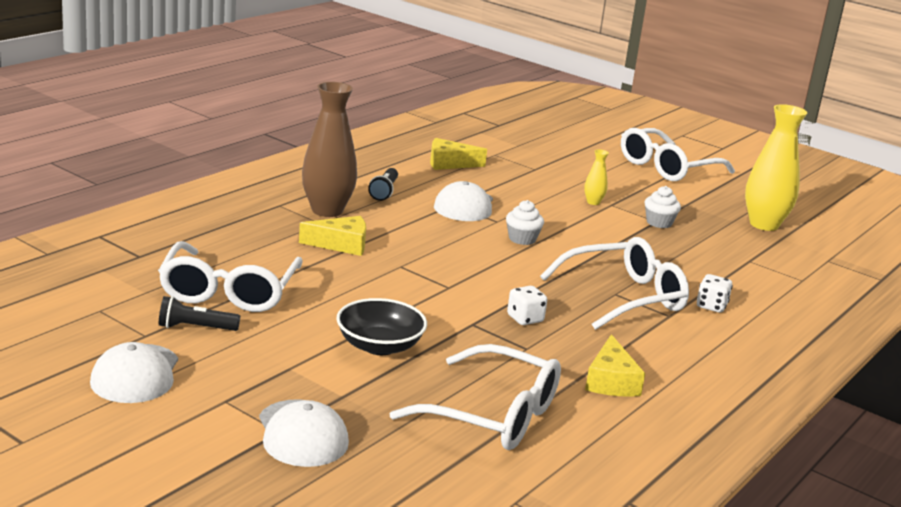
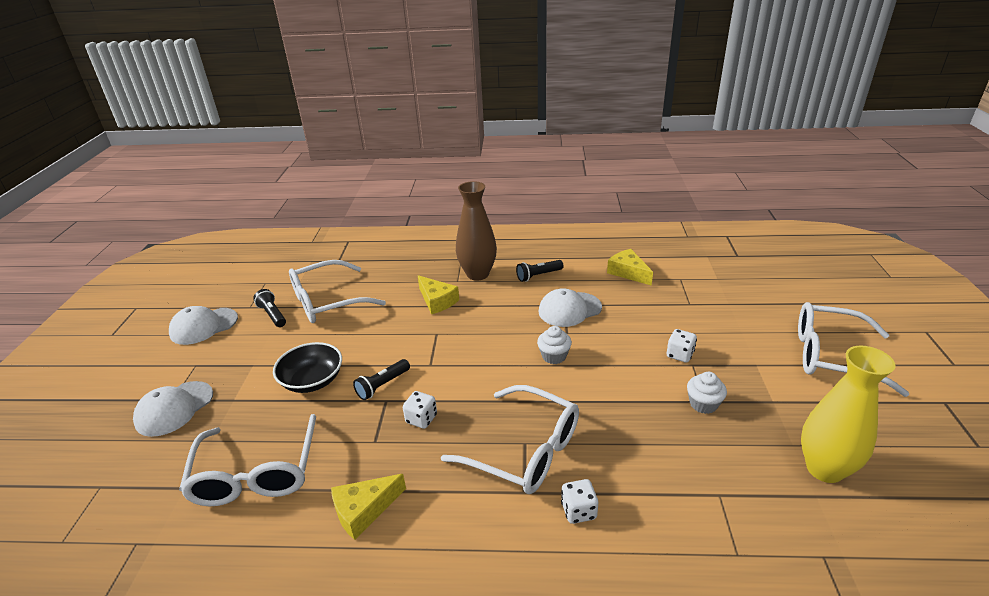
camera: 60 degrees right, 10 degrees up
(446, 317) = (382, 385): none -> black flashlight
(593, 202) = (679, 355): yellow vase -> white dice

